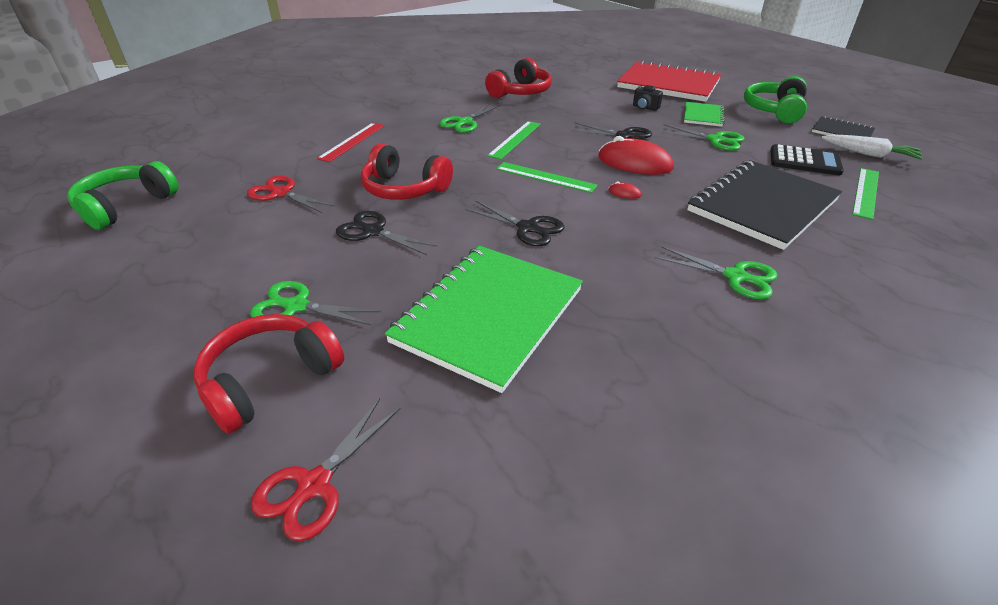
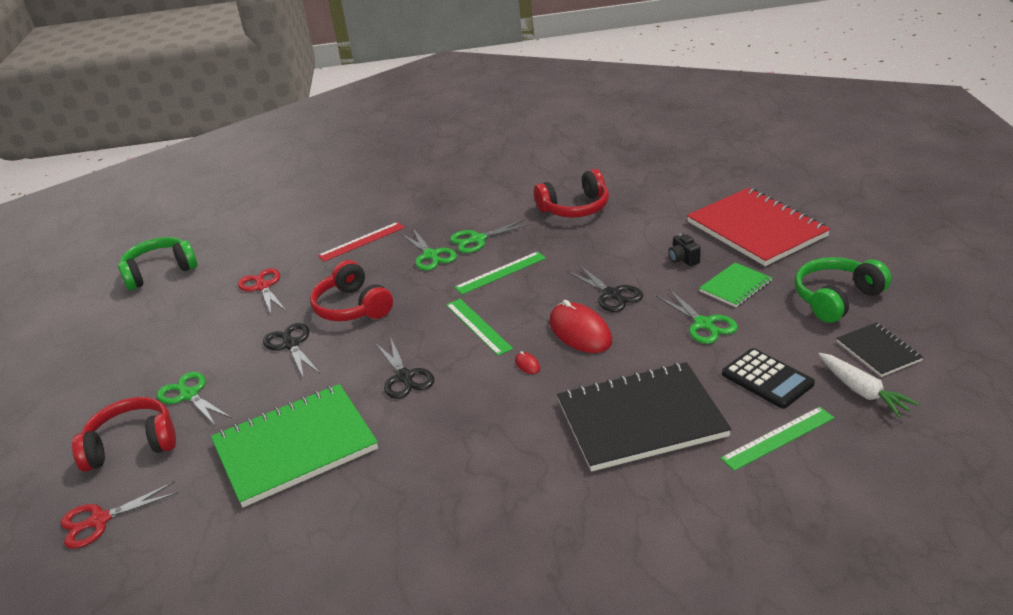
camera: 35 degrees right, 5 degrees down
(735, 276) = (514, 481): green scissors -> green scissors (431, 255)

